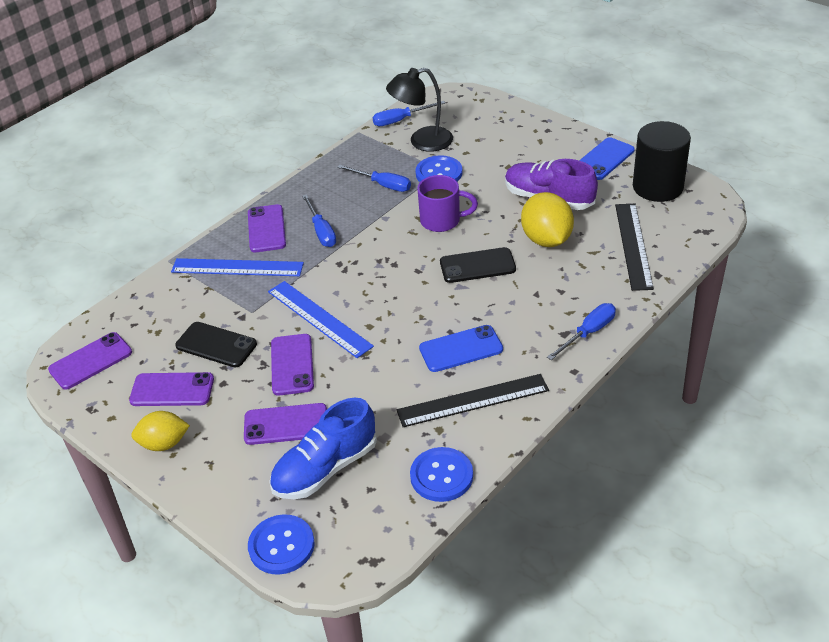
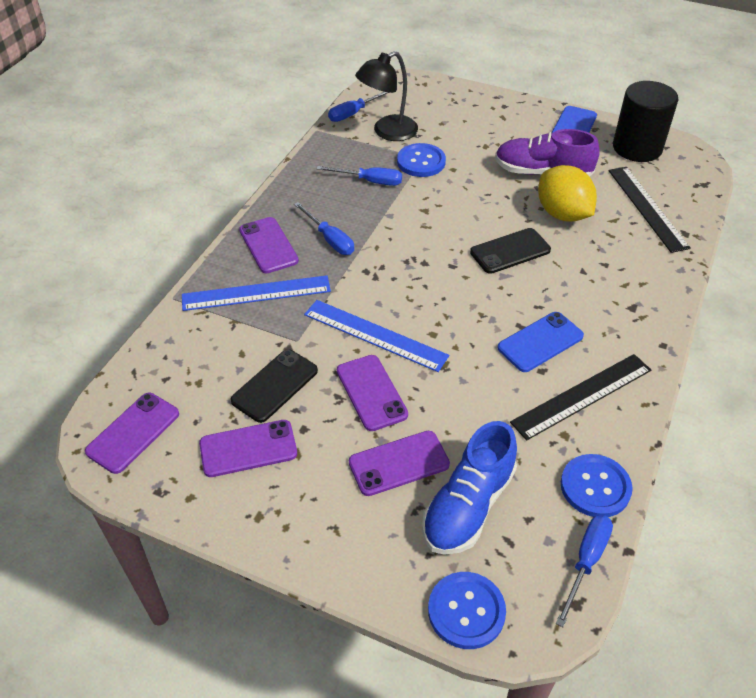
camera: 20 degrees left, 5 degrees up
(164, 443) = (269, 516): yellow lemon -> none
(216, 345) = (274, 386): black phone -> black phone turned 60 degrees counterclockwise
(442, 221) = (450, 210): purple mug -> none
(588, 333) = (655, 303): blue screwdriver -> blue screwdriver (586, 562)

